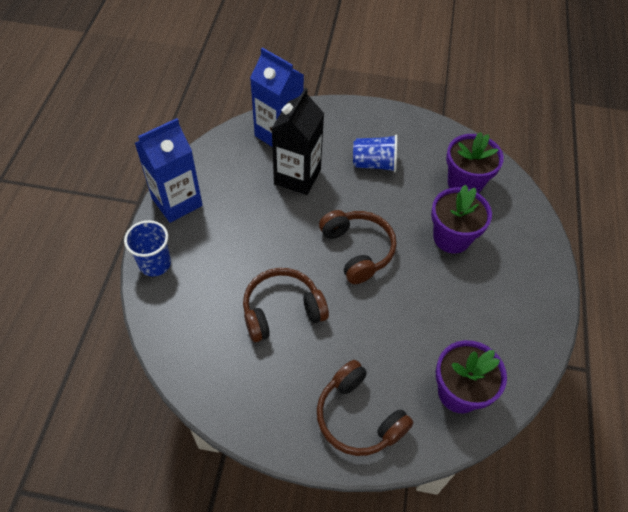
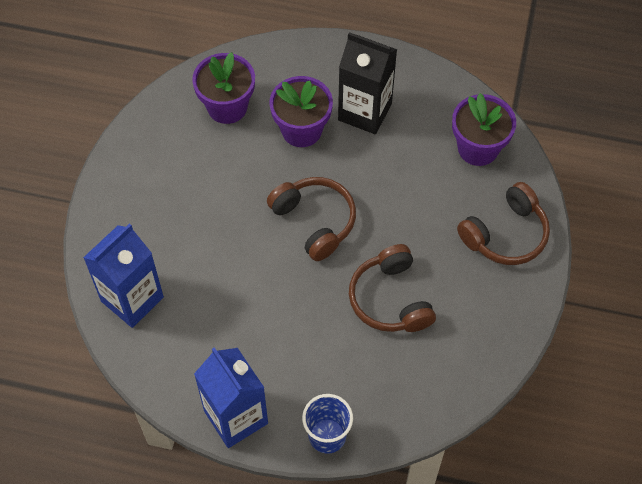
camera: 85 degrees left, 5 degrees up
(297, 177) = (205, 279): black carton -> black carton (365, 112)
(357, 250) = (315, 221): brown headphones -> brown headphones turned 75 degrees clockwise
(374, 164) = (191, 194): blue cup -> none

